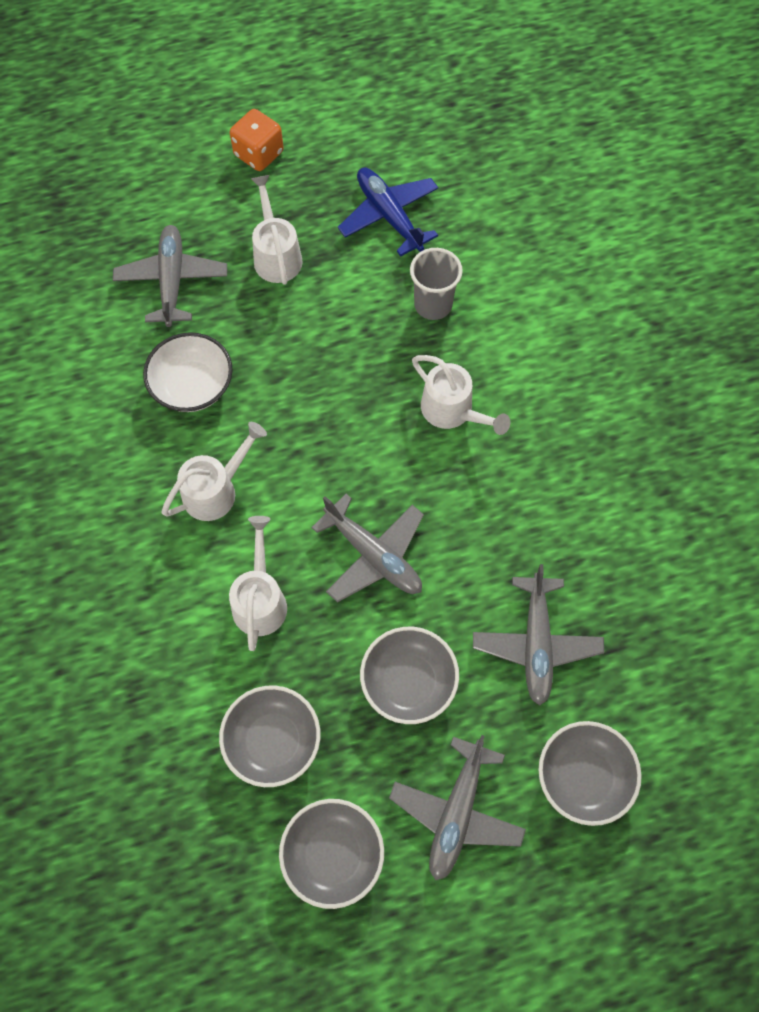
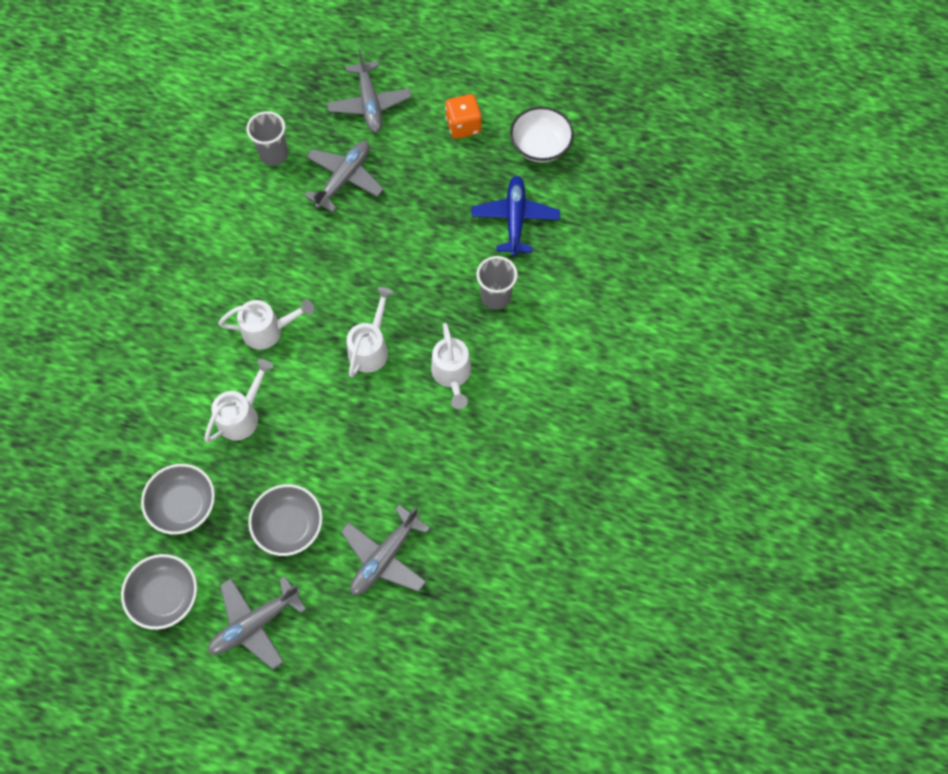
camera: 35 degrees right, 0 degrees up
(70, 301) = (274, 154): none -> grey cup
(192, 385) = (305, 255): white bowl -> white bowl (540, 146)
(276, 254) = (422, 201): white watering can -> white watering can (371, 347)
(373, 555) = (330, 434): grey plane -> grey plane (369, 104)
(583, 777) = (347, 658): grey bowl -> none

